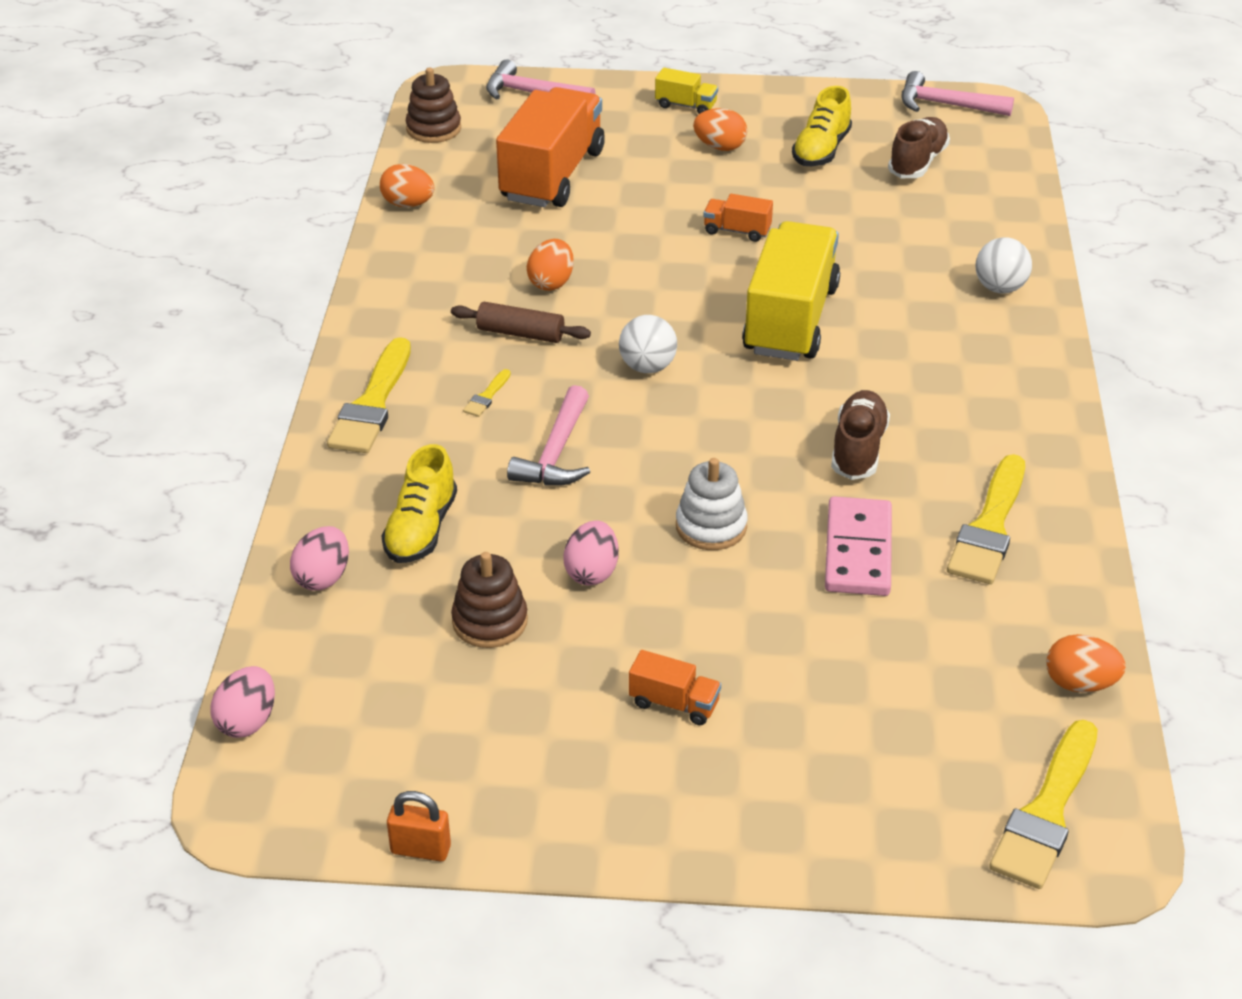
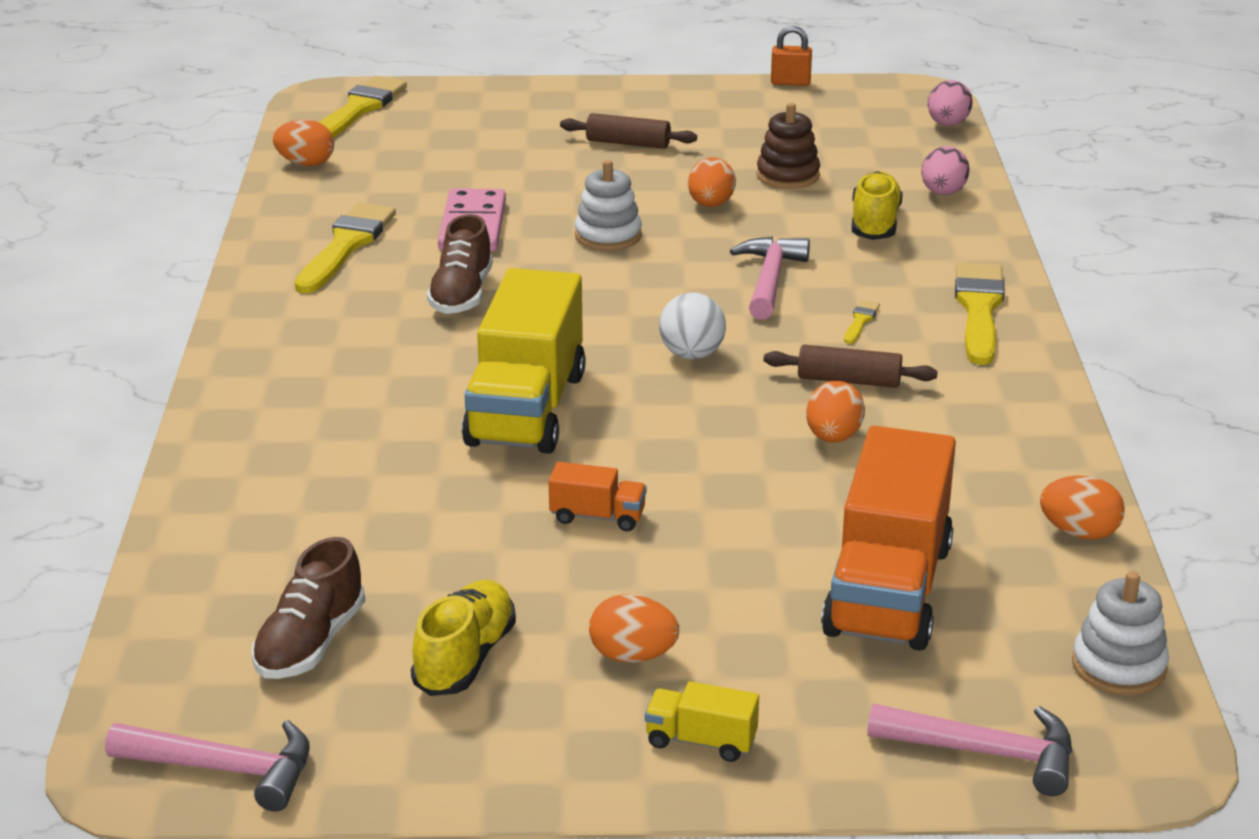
camera: 175 degrees right, 10 degrees down
(433, 129) = (1118, 666): brown stacking toy -> white stacking toy
(592, 572) = (710, 205): pink egg -> orange egg
(674, 703) = (628, 143): orange truck -> brown rolling pin
(1000, 288) = (252, 458): white ball -> none

